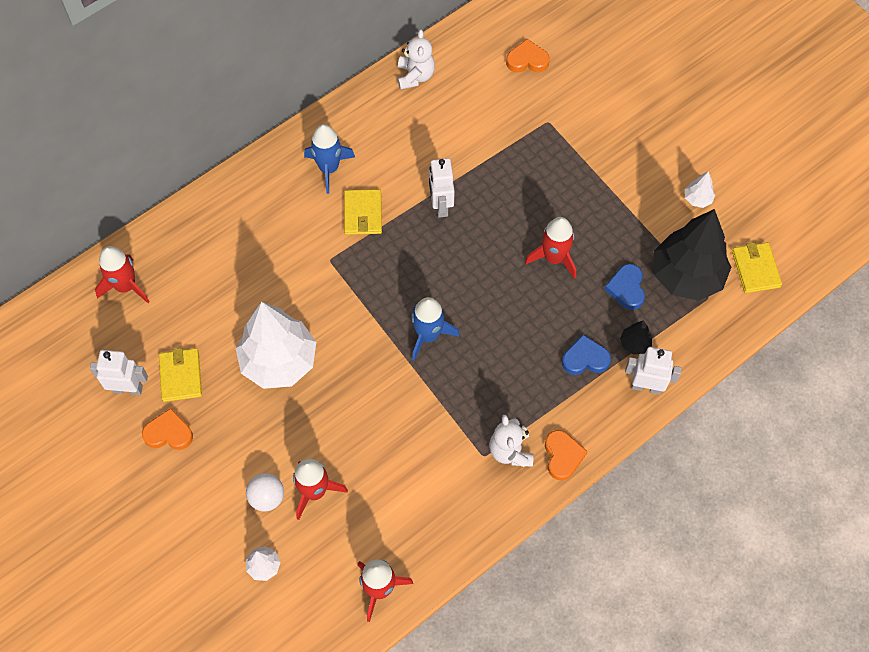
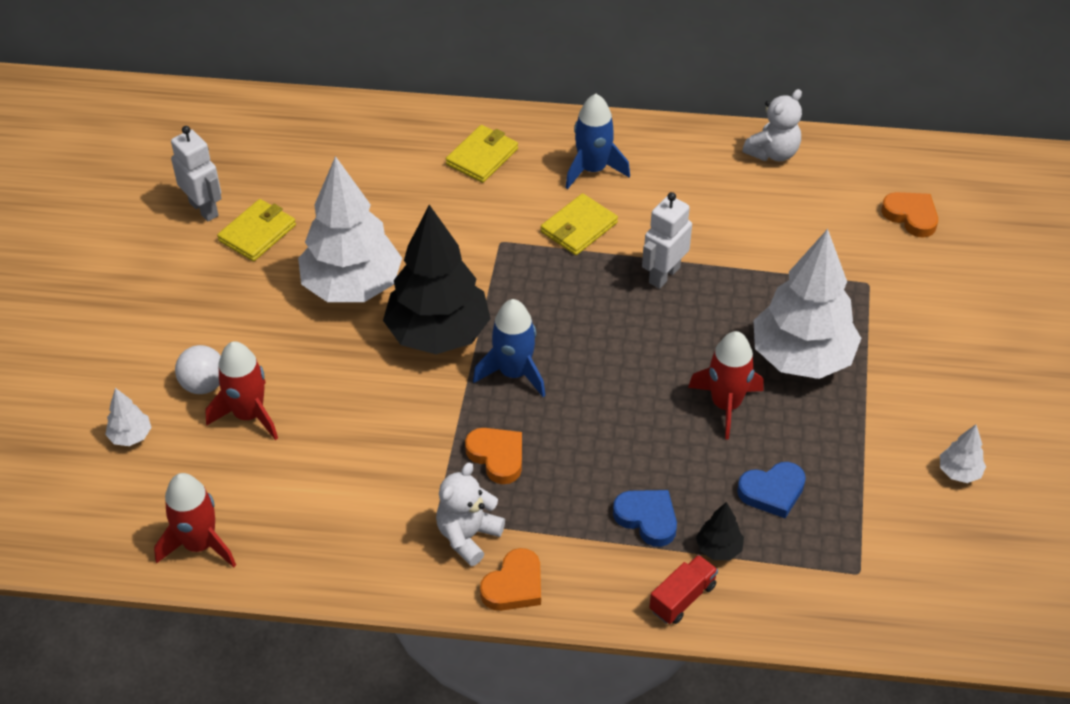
camera: 45 degrees right, 15 degrees down
(126, 286) = (302, 133): red rocket -> none
(169, 433) = (192, 268): orange heart -> orange heart (497, 456)
(561, 196) = (801, 358): none -> white tree
(626, 288) = (772, 492): blue heart -> blue heart turned 150 degrees counterclockwise
(646, 386) = (682, 598): white robot -> red truck
(686, 276) = (856, 533): black tree -> black tree (438, 334)
(755, 269) = (951, 590): yellow wallet -> yellow wallet (482, 157)

